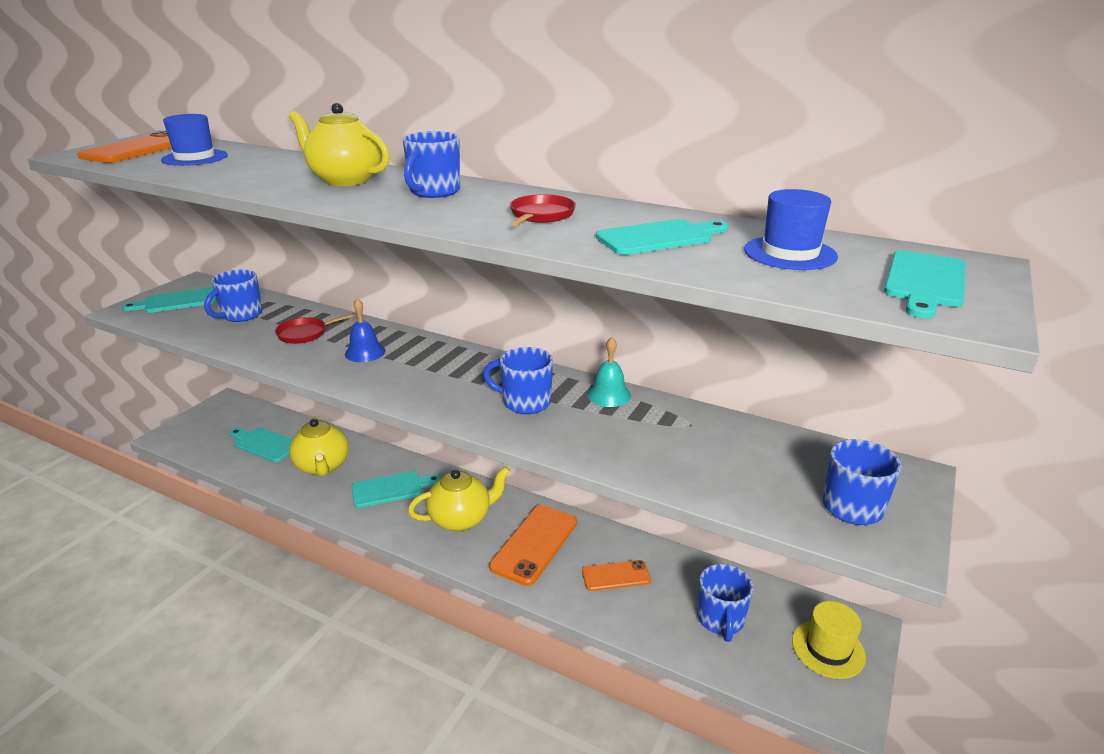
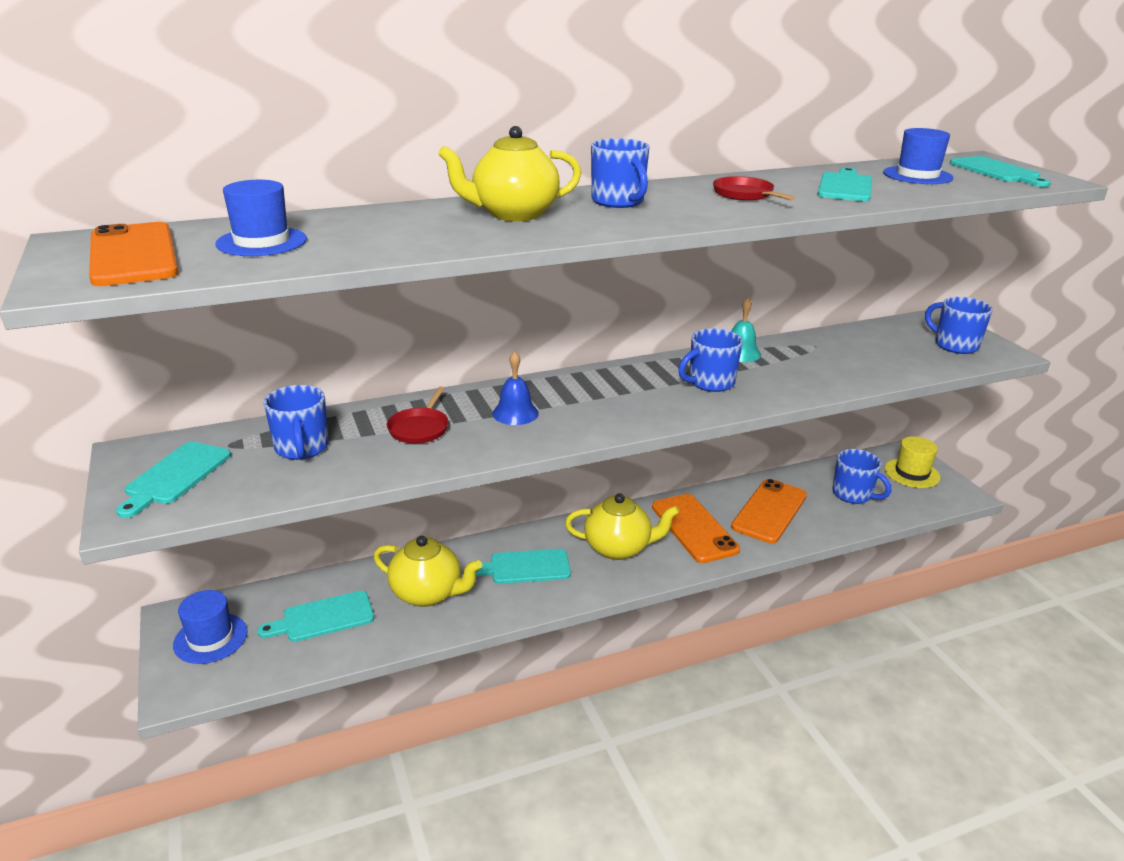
camera: 50 degrees left, 0 degrees up
(216, 421) = (210, 638): none -> blue hat
(391, 489) = (525, 567): turquoise cutting board -> turquoise cutting board turned 120 degrees counterclockwise
(461, 519) = (618, 548): yellow teapot -> yellow teapot turned 75 degrees clockwise
(616, 576) = (769, 511): orange phone -> orange phone, size x1.68

